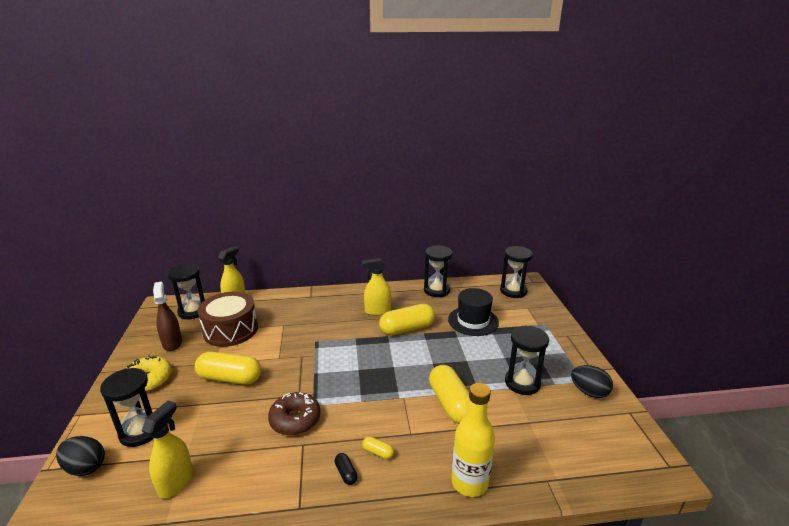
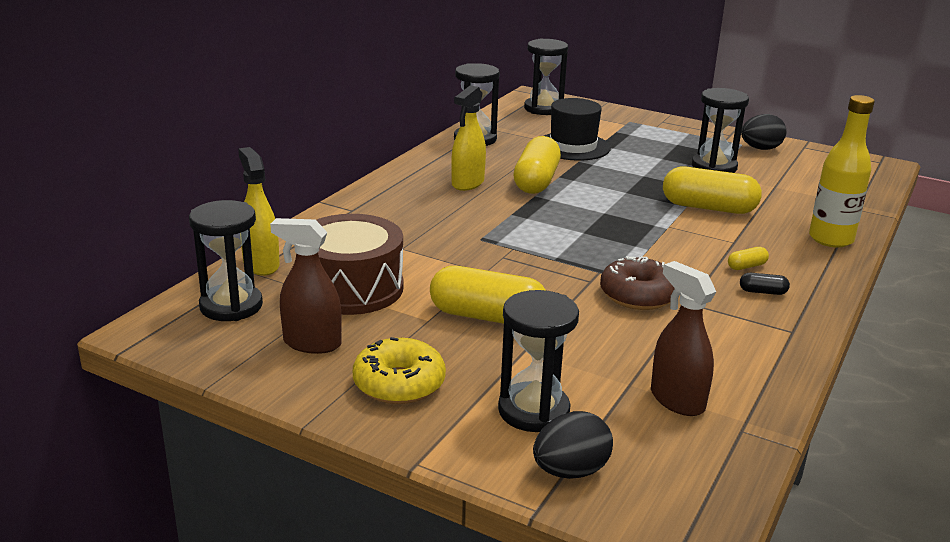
camera: 55 degrees left, 0 degrees up
(176, 482) = (677, 400): yellow spray bottle -> brown spray bottle
(230, 378) = (487, 317): yellow capsule -> yellow capsule turned 60 degrees clockwise

